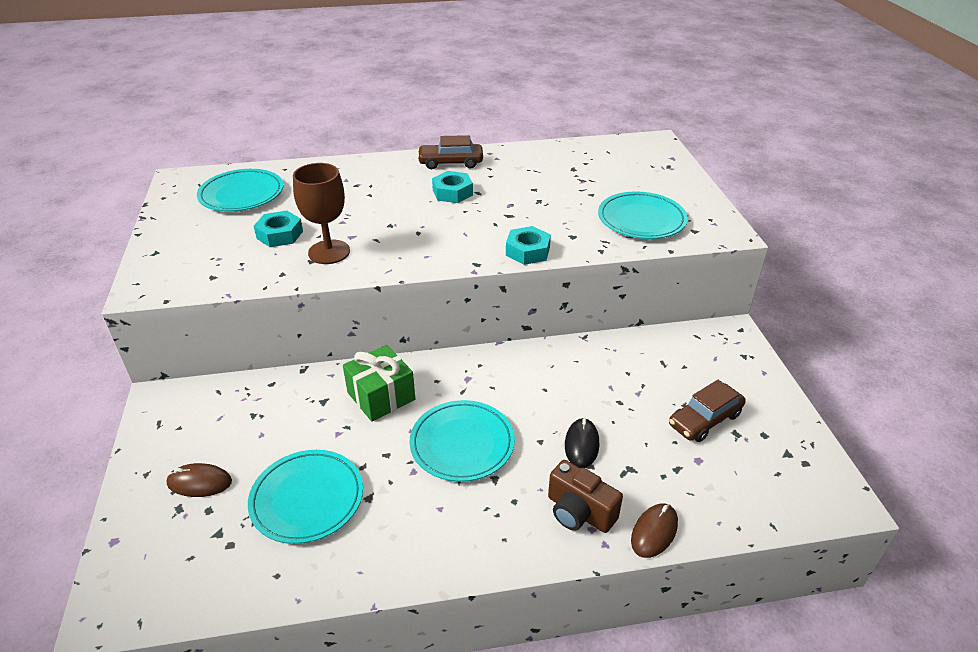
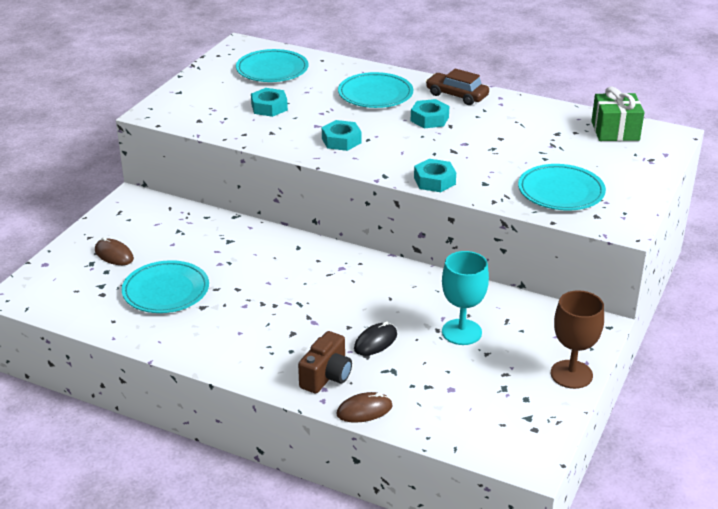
camera: 35 degrees right, 5 degrees down
(329, 252) = (290, 131): brown goblet -> brown goblet (571, 374)
(381, 396) = (269, 254): green gift -> green gift (615, 131)
(393, 243) = (341, 141): none -> turquoise nut
(462, 444) = (293, 304): turquoise plate -> turquoise plate (375, 94)
(579, 512) = (326, 376): brown camera -> brown camera turned 135 degrees counterclockwise
(641, 393) = (461, 332): none -> turquoise goblet
(704, 419) = (490, 369): brown car -> none

